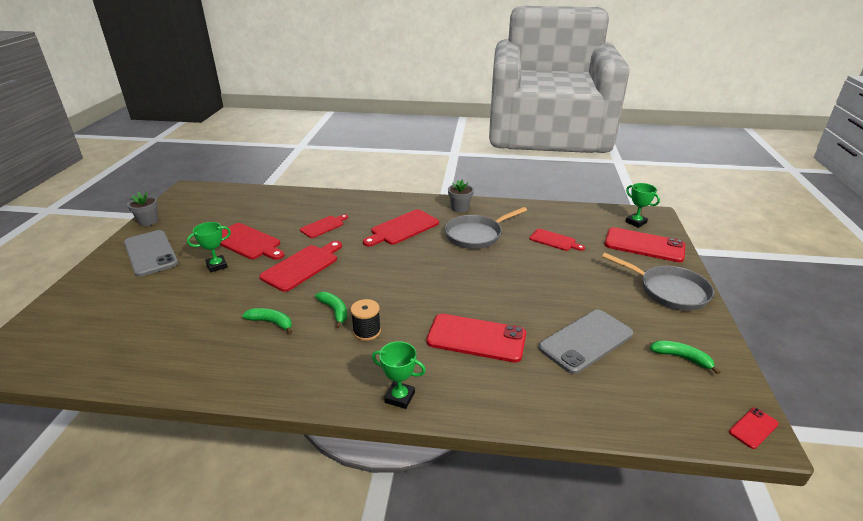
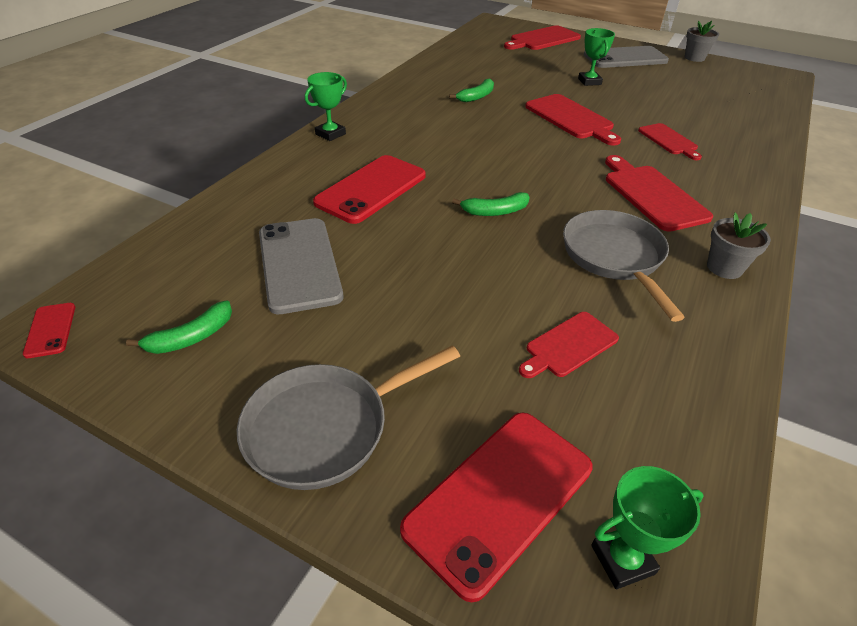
camera: 110 degrees right, 10 degrees up
(247, 242) = (635, 97): red cutting board -> red cutting board (543, 39)
(334, 311) = (475, 124): green banana -> green banana (495, 211)
(367, 331) = (430, 134): black spool -> none

